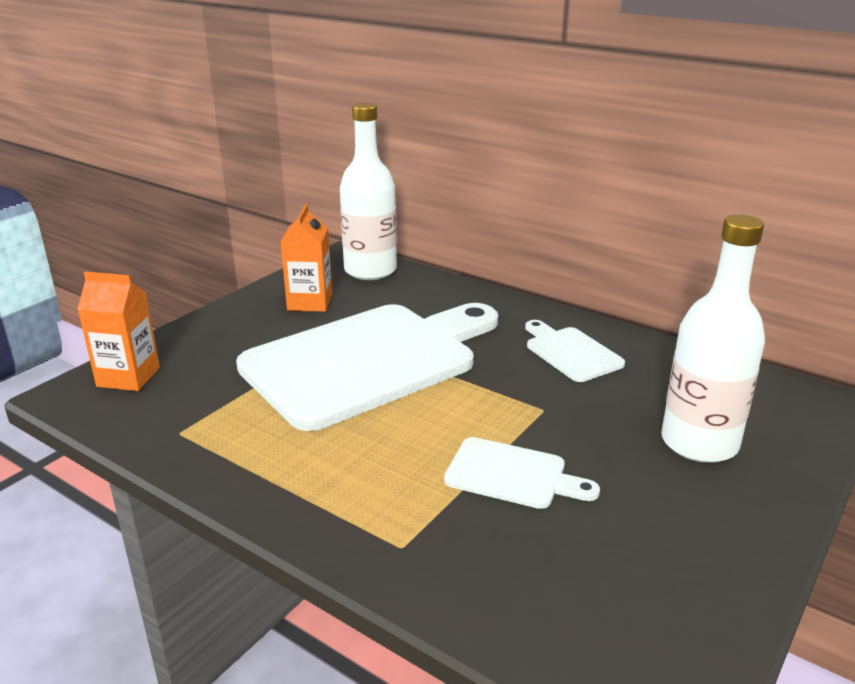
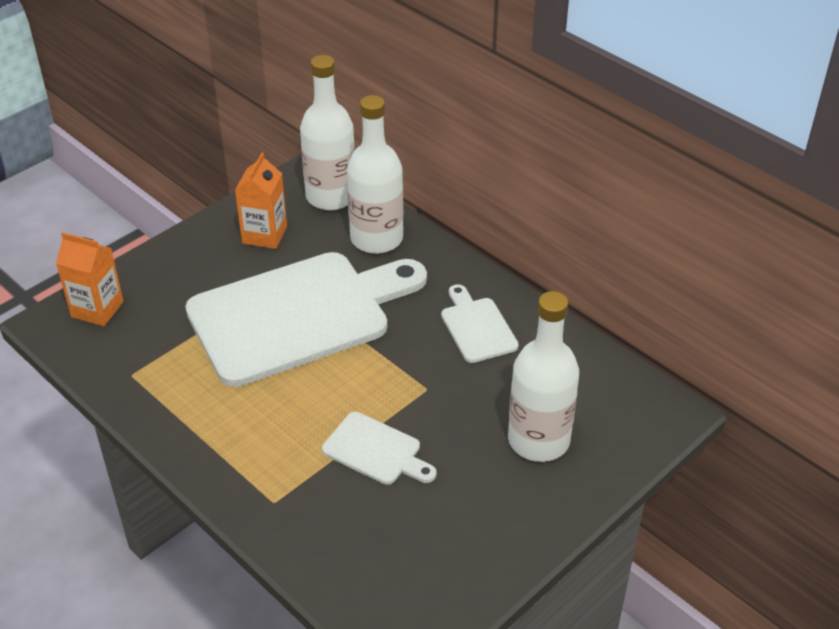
camera: 10 degrees right, 15 degrees up
(430, 296) = (376, 239): none -> white bottle

